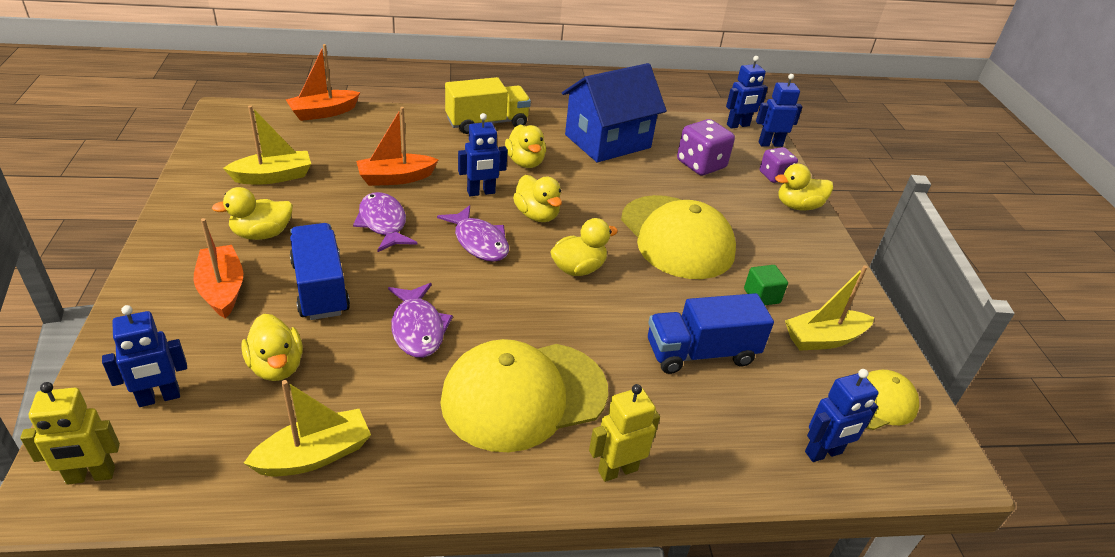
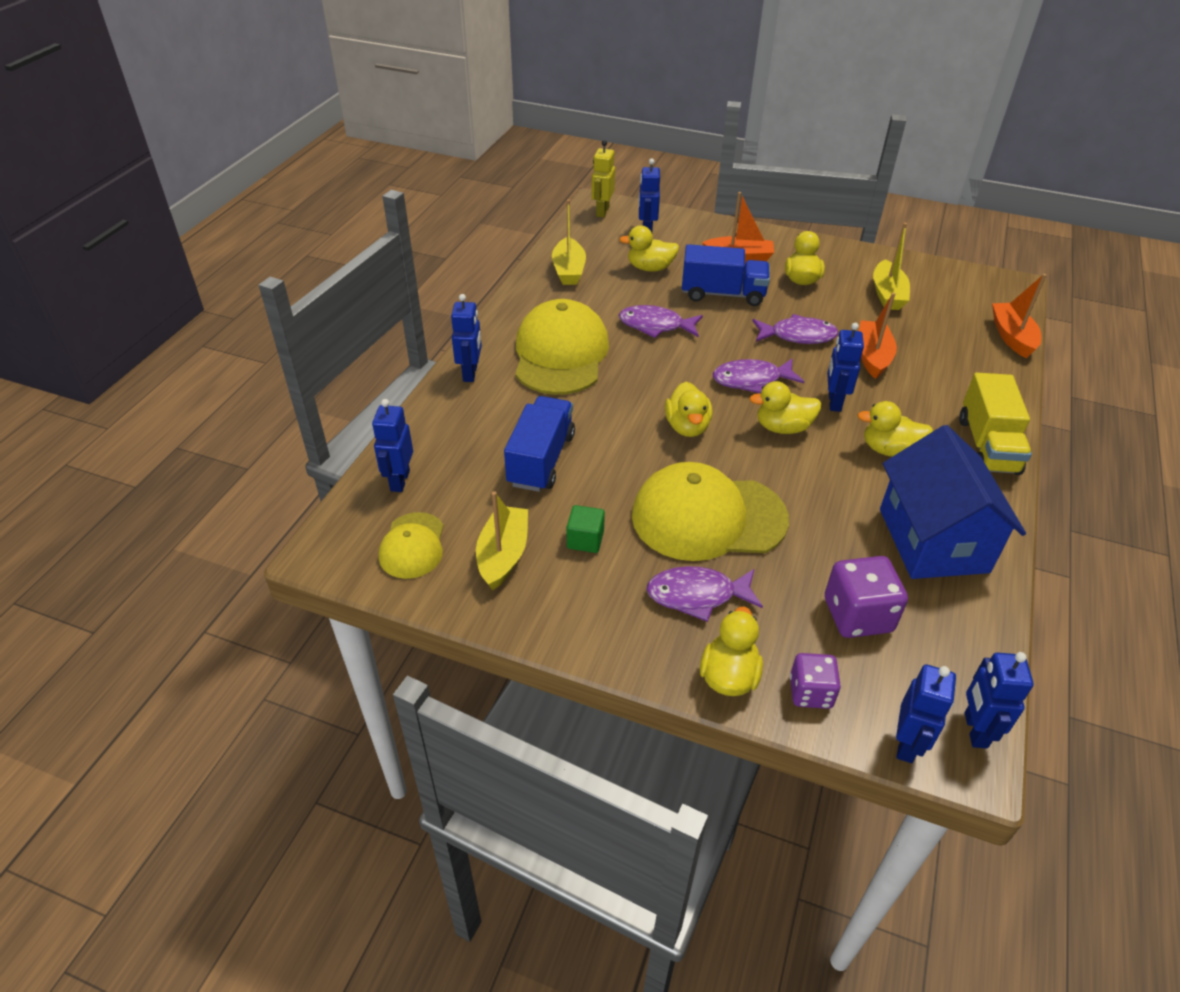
camera: 120 degrees right, 5 degrees up
(617, 470) = (470, 373): yellow robot -> blue robot
(753, 229) = (697, 595): none -> purple fish

